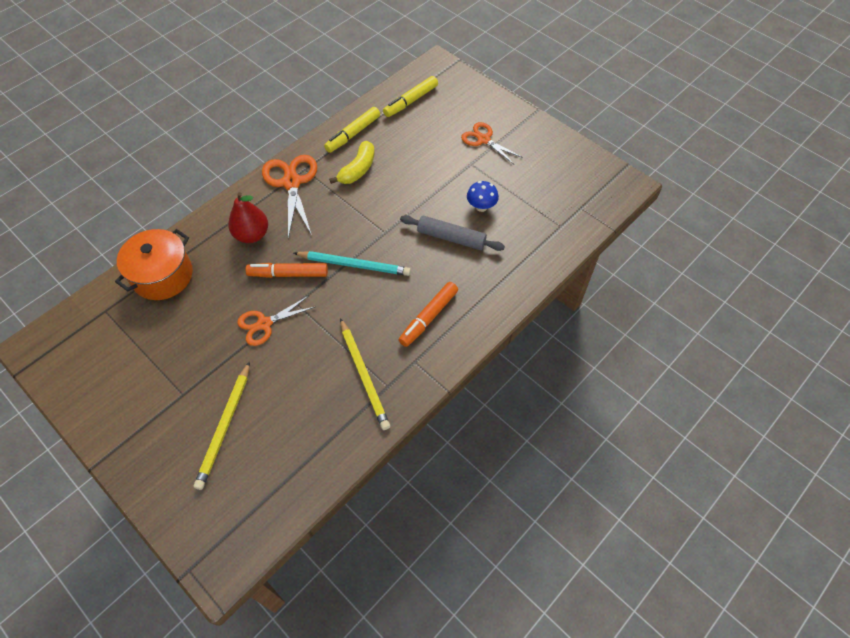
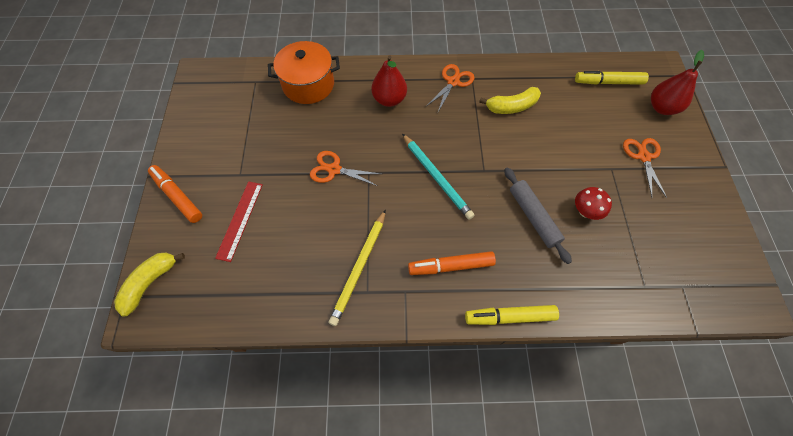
camera: 45 degrees right, 5 degrees up
(200, 539) = (150, 283): none -> yellow banana
(225, 427) = (240, 220): yellow pencil -> red ruler
(288, 274) = (384, 147): orange marker -> orange marker (177, 196)
(291, 183) = (453, 82): orange scissors -> orange scissors, size x0.64
(353, 134) = (534, 77): yellow marker -> yellow marker (509, 317)
(464, 95) = (662, 108): none -> red pear
(481, 207) = (585, 211): blue mushroom -> red mushroom

